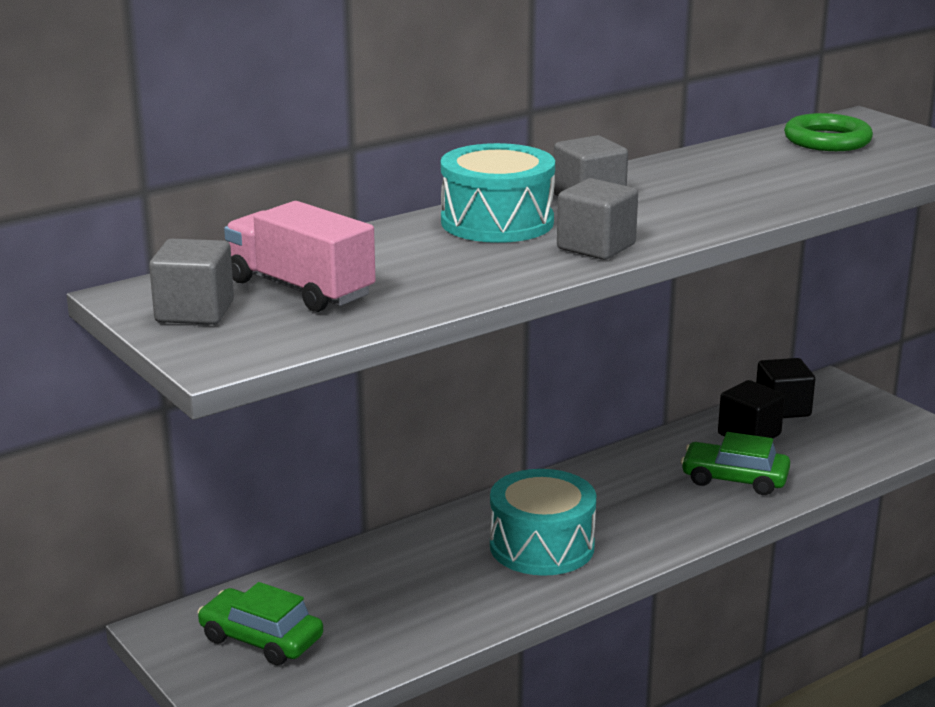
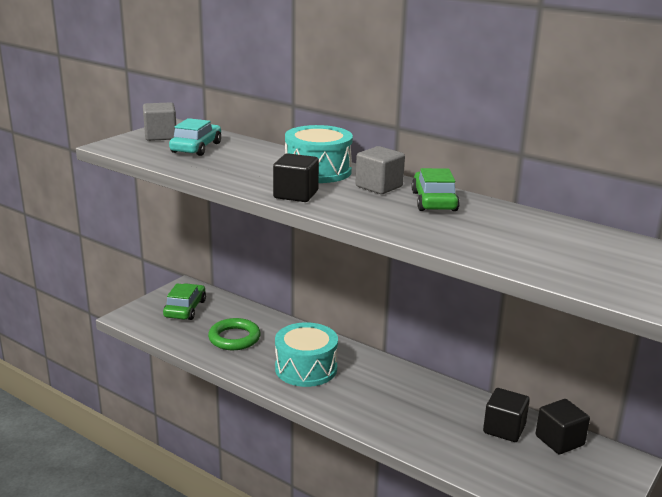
camera: 70 degrees right, 0 degrees up
(300, 289) = (196, 147): pink truck -> turquoise car
(596, 247) = (296, 194): grey cube -> black cube
(734, 479) = (434, 429): green car -> green car (434, 201)
(827, 140) = (591, 244): green ring -> green ring (234, 338)

